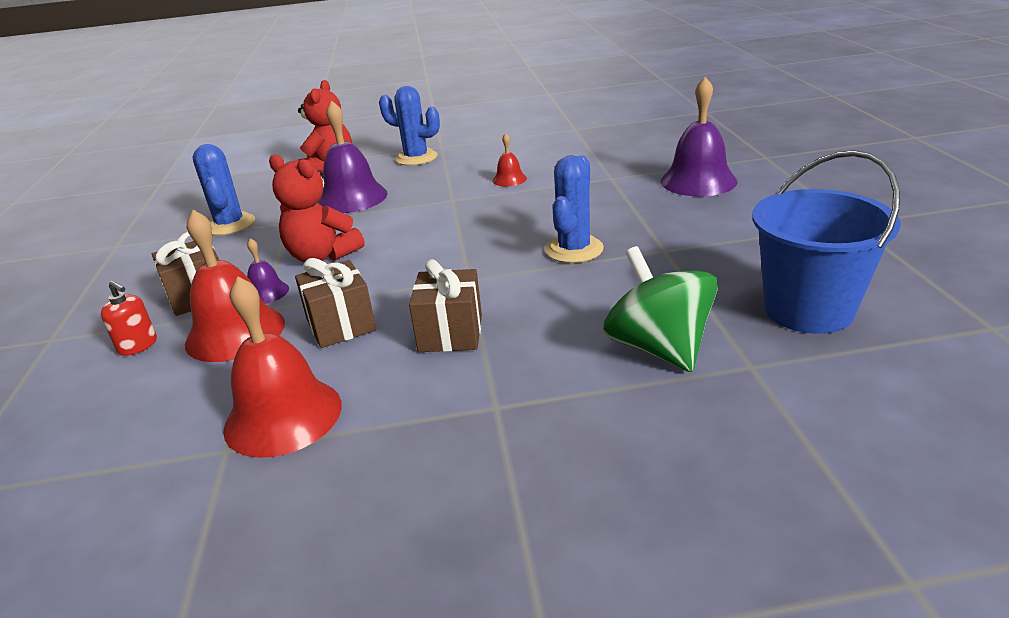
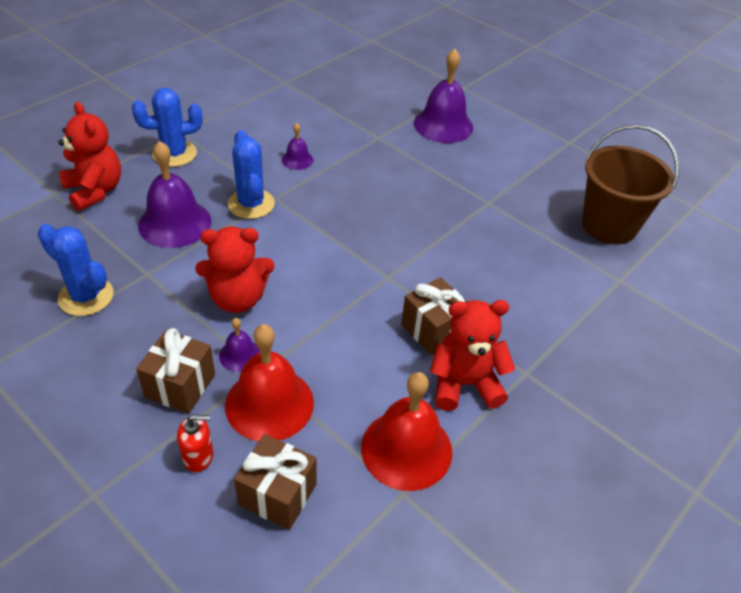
camera: 45 degrees left, 15 degrees up
(341, 325) = (347, 358): brown gift -> brown gift (277, 494)
(415, 389) = (464, 384): none -> red teddy bear
(509, 179) = (297, 160): red bell -> purple bell
(574, 249) = (430, 222): blue cactus -> blue cactus (251, 204)
(658, 348) = (564, 287): green spinning top -> none
(808, 310) = (609, 225): blue bucket -> brown bucket

